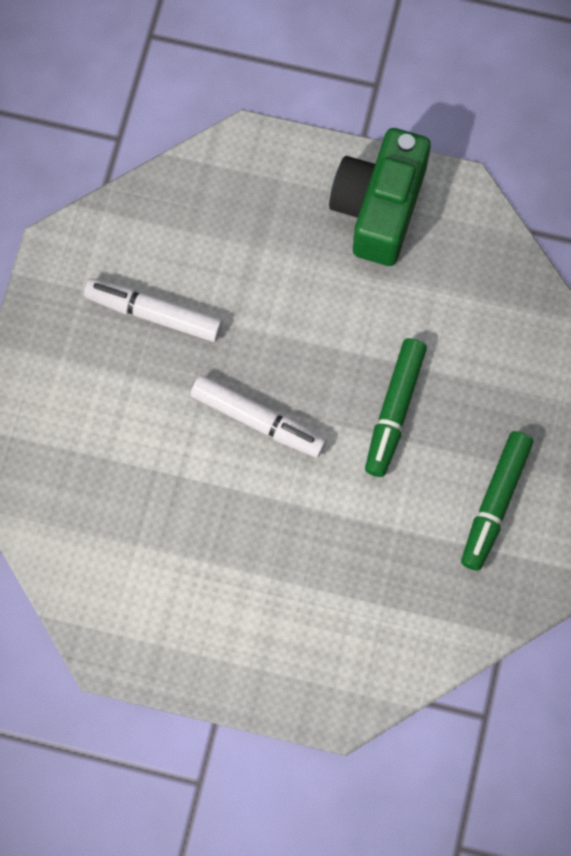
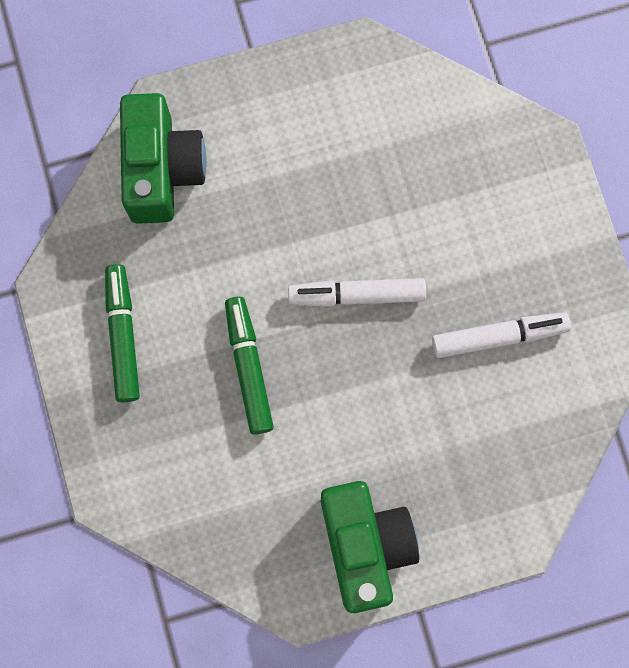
camera: 150 degrees right, 5 degrees up
(372, 644) = (162, 169): none -> green camera

